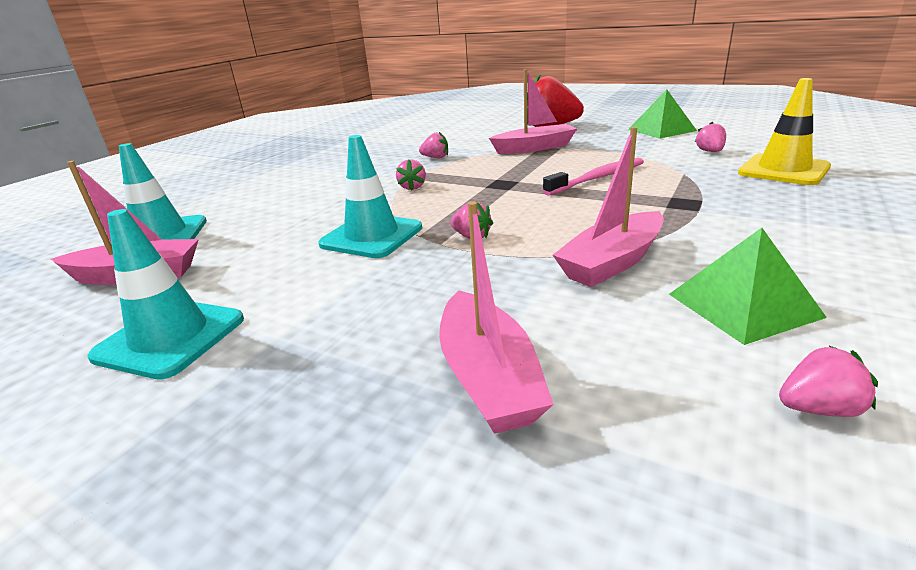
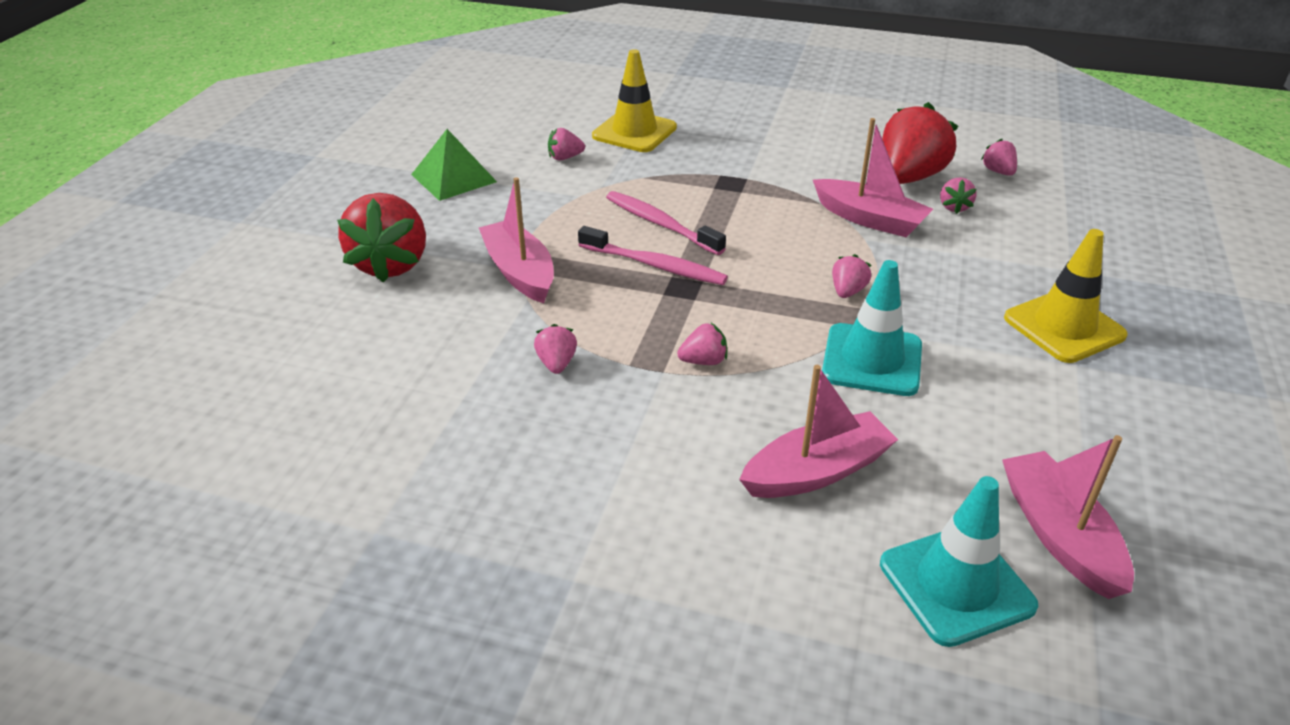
camera: 105 degrees left, 10 degrees up
(170, 338) = (1125, 431): turquoise traffic cone -> none
(341, 347) = (1064, 327): none -> yellow traffic cone
(488, 377) = (1046, 261): pink boat -> pink boat (816, 471)
(534, 176) = (655, 265): none -> pink toothbrush
(653, 327) = (954, 207): none -> pink strawberry
(743, 305) = (908, 177): green pyramid -> red strawberry

